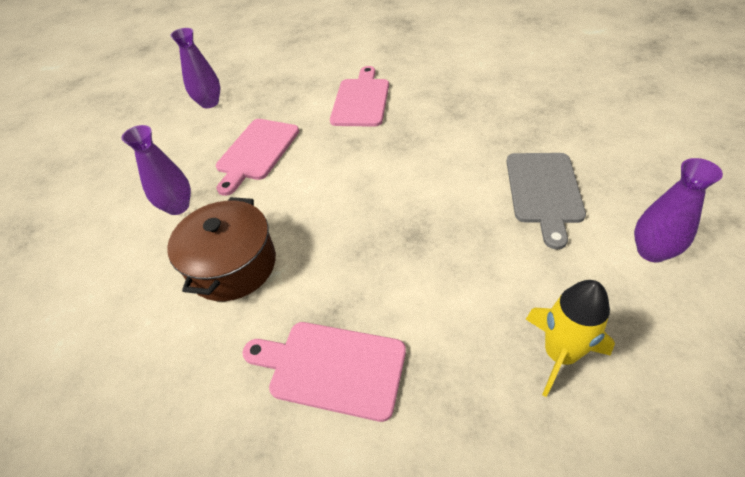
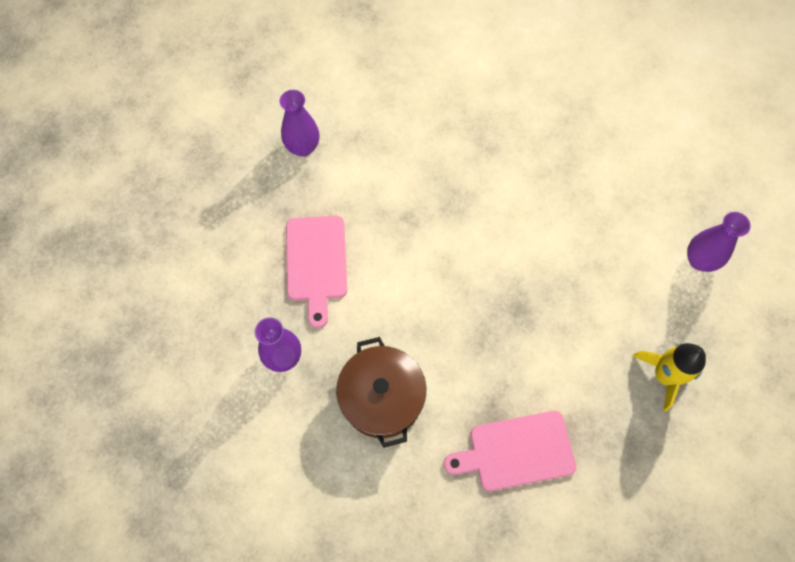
camera: 30 degrees left, 20 degrees up
(209, 103) = (212, 209): purple vase -> purple vase (303, 147)
(361, 100) = (383, 156): pink cutting board -> none
(544, 191) = (603, 224): grey cutting board -> none

